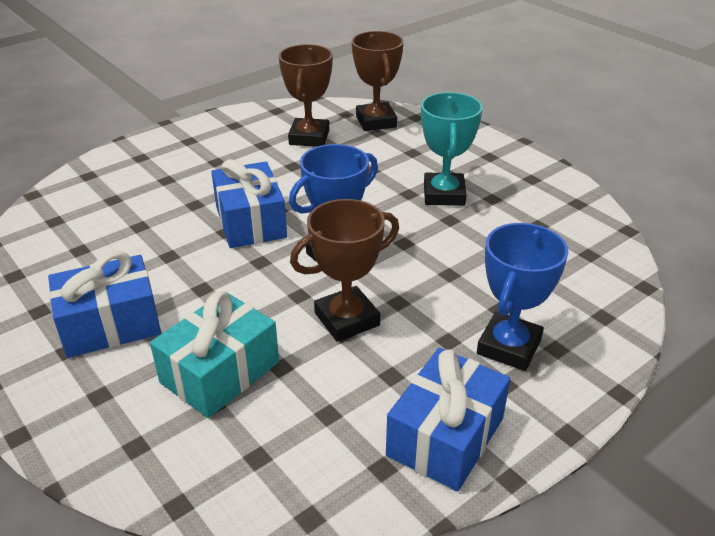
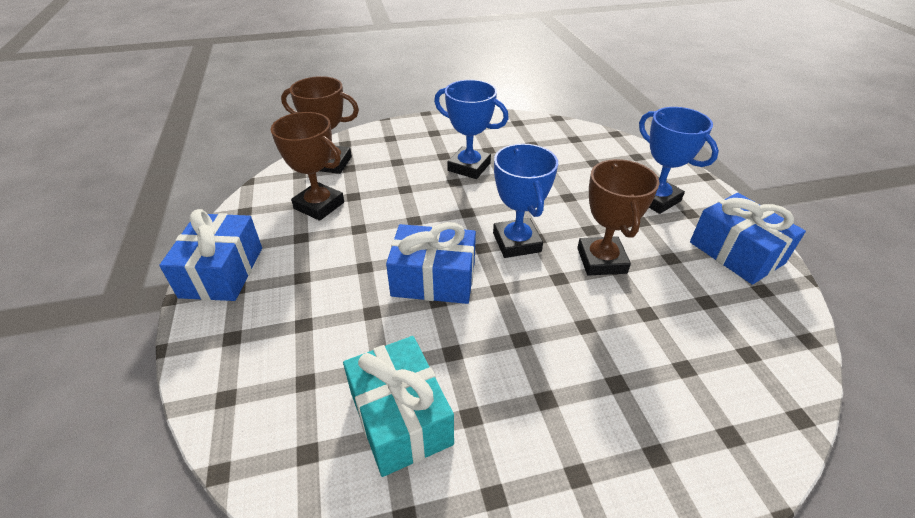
camera: 65 degrees left, 5 degrees up
(110, 324) = (548, 425): blue gift -> blue gift (222, 272)
(220, 372) = (645, 353): turquoise gift -> turquoise gift (400, 418)
(444, 194) = (469, 167): turquoise trophy -> blue trophy

